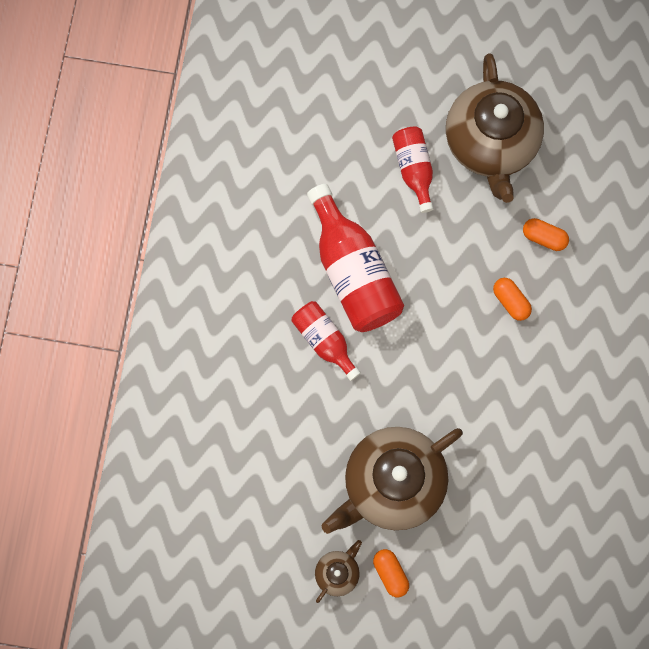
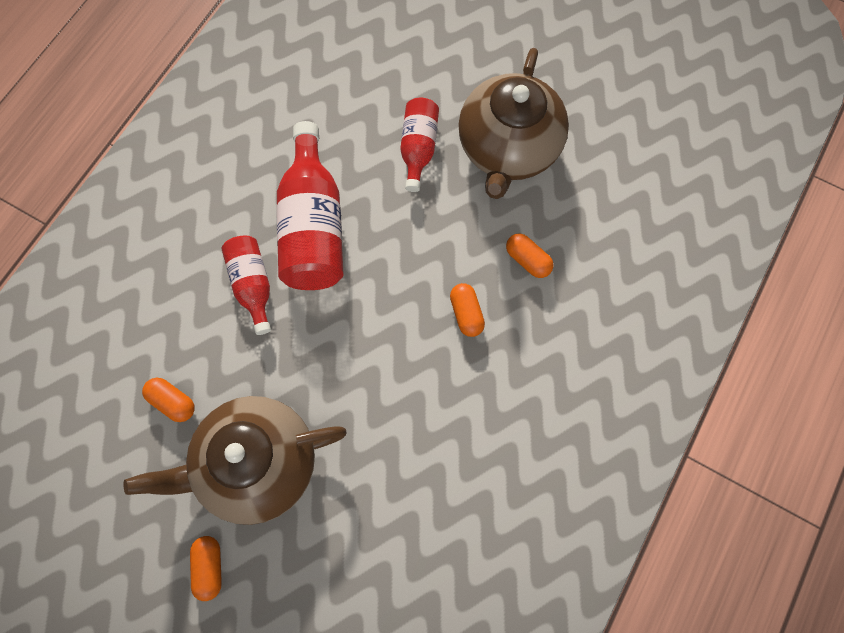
camera: 20 degrees right, 5 degrees down
(302, 459) = (173, 402): none -> orange capsule
(337, 572) = (152, 543): brown teapot -> none

